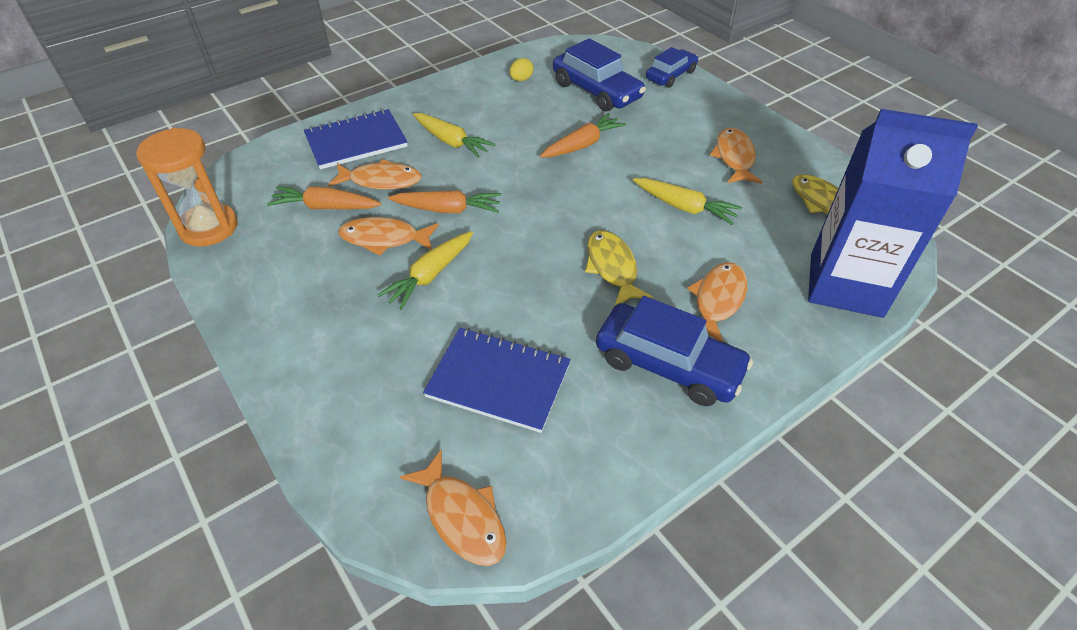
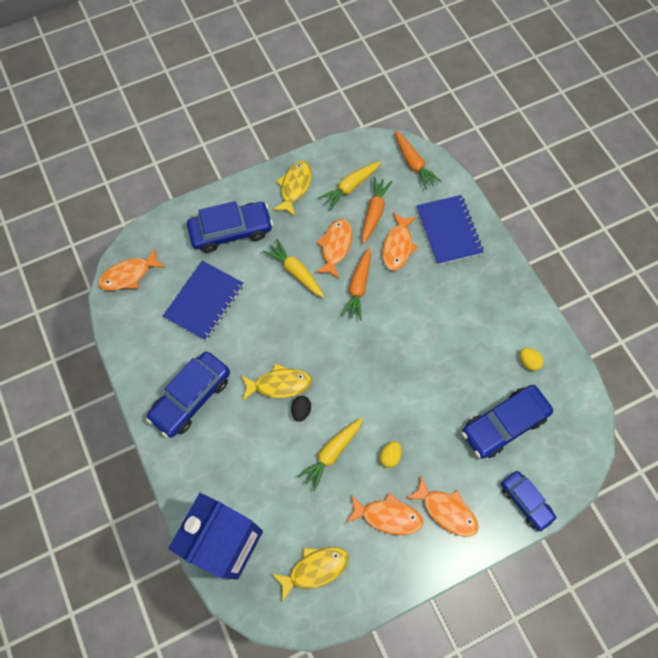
camera: 100 degrees right, 20 degrees up
(209, 228) = (365, 149): orange hourglass -> none
(272, 298) = (295, 187): none -> yellow fish
(358, 368) = (231, 231): none -> blue car
(451, 141) = (440, 296): yellow carrot -> yellow carrot (350, 187)
(582, 145) = (422, 394): orange carrot -> orange carrot (413, 163)
(641, 241) = (301, 410): none -> black egg
(666, 162) = (390, 456): none -> yellow egg
(717, 300) = (234, 445): orange fish -> orange fish (446, 511)

